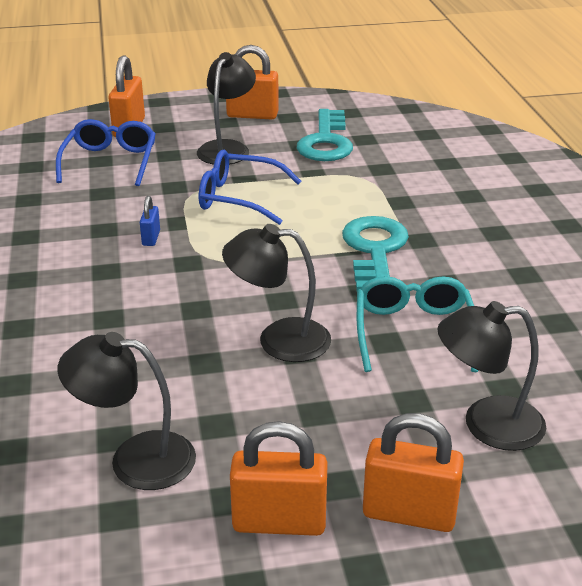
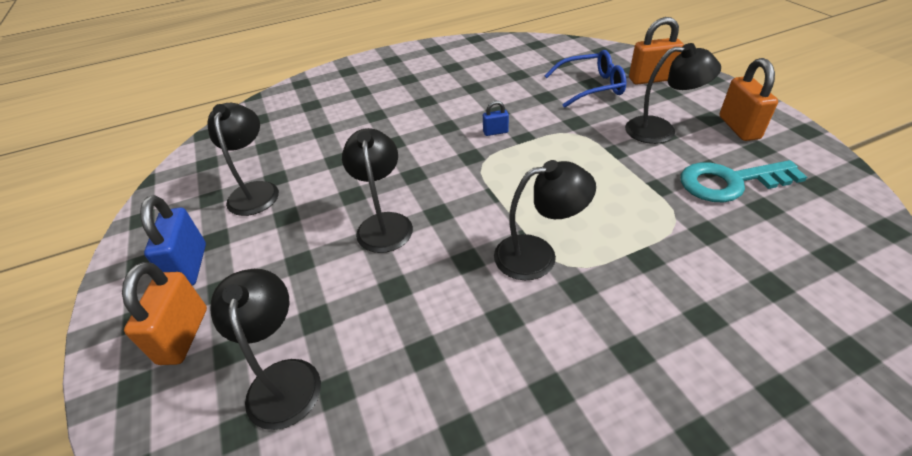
camera: 80 degrees right, 10 degrees up
(239, 198) = (580, 156): blue glasses -> none
(279, 522) = (190, 266): orange padlock -> blue padlock
(374, 250) = (538, 255): turquoise key -> black lamp
(414, 332) = (412, 304): turquoise glasses -> none

